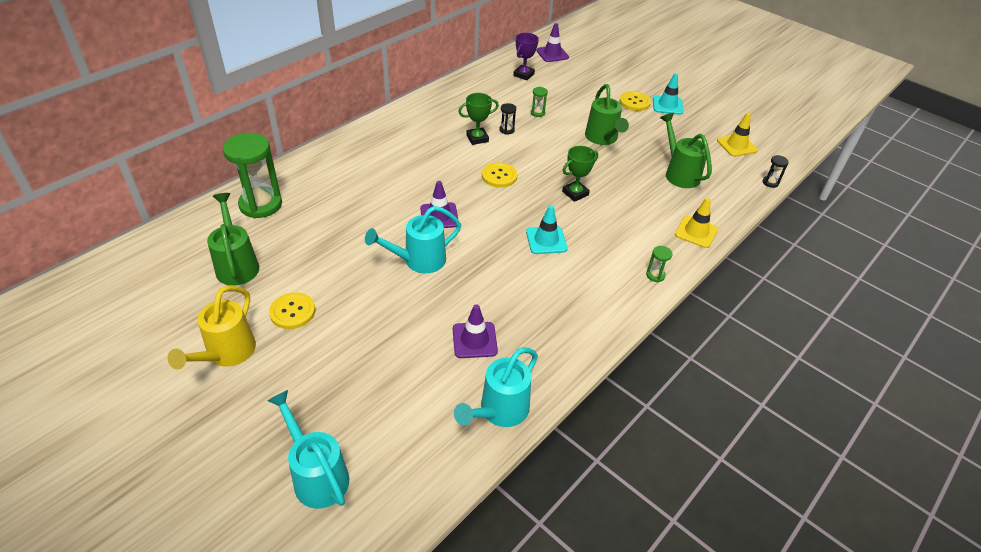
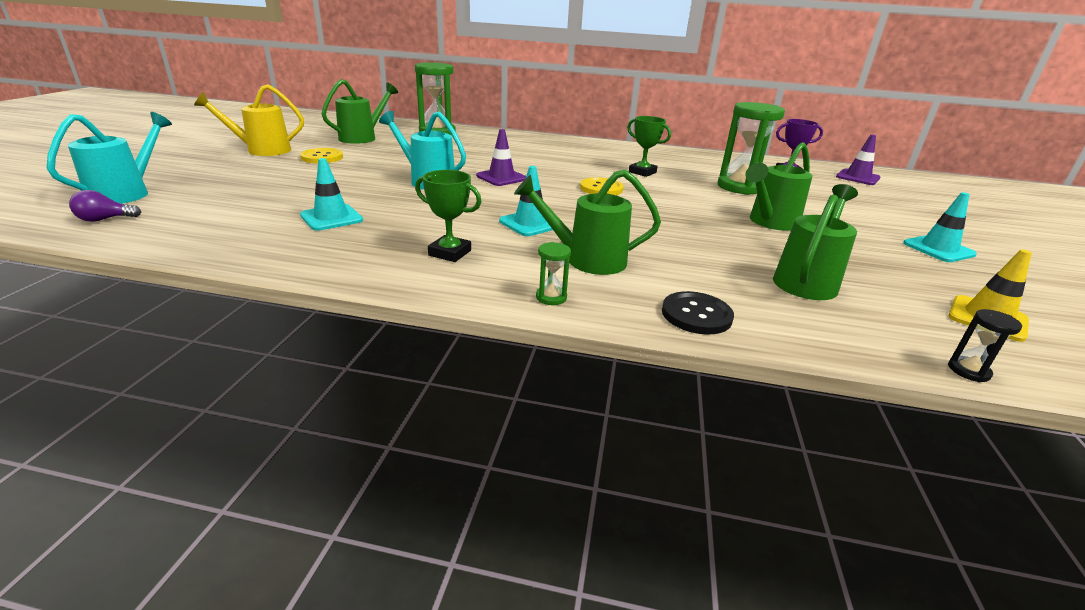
camera: 60 degrees right, 15 degrees down
(391, 490) = (105, 219): none -> purple light bulb
(474, 340) = (331, 218): purple traffic cone -> turquoise traffic cone
(499, 411) = (225, 245): turquoise watering can -> none
(506, 130) = (681, 180): black hourglass -> none
(537, 113) = (739, 187): green hourglass -> green hourglass, size x2.36
(575, 193) = (637, 224): green trophy -> green trophy (450, 253)
(616, 240) = (587, 260): none -> green watering can
(634, 102) = (887, 228): yellow button -> none
(696, 232) = (696, 315): yellow traffic cone -> black button

